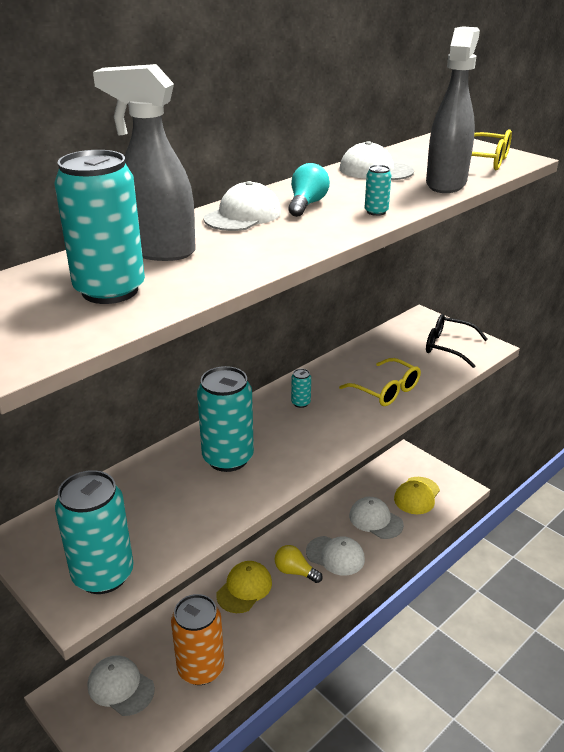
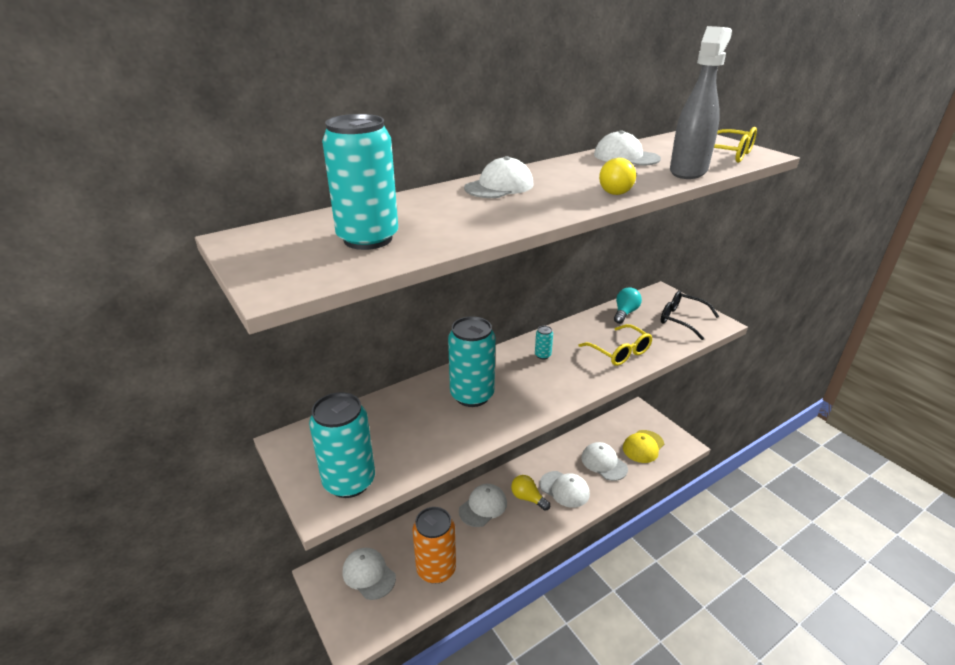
camera: 10 degrees right, 0 degrees up
(158, 251) = (419, 210): grey spray bottle -> none
(244, 588) = (483, 507): yellow cap -> white cap
(307, 204) = (557, 181): turquoise light bulb -> turquoise light bulb (625, 313)
(376, 212) = (618, 190): turquoise can -> yellow light bulb

